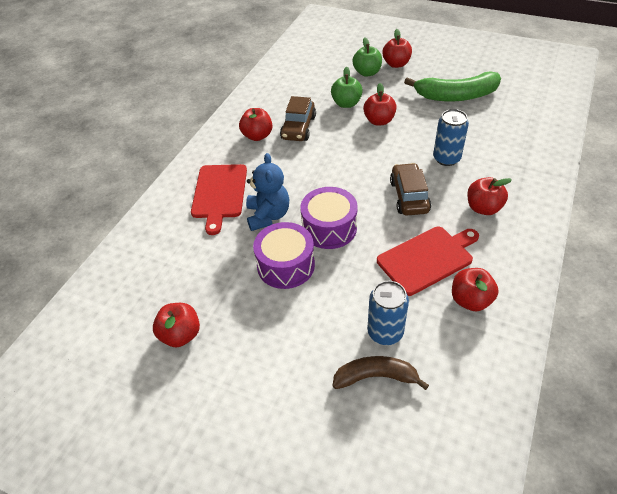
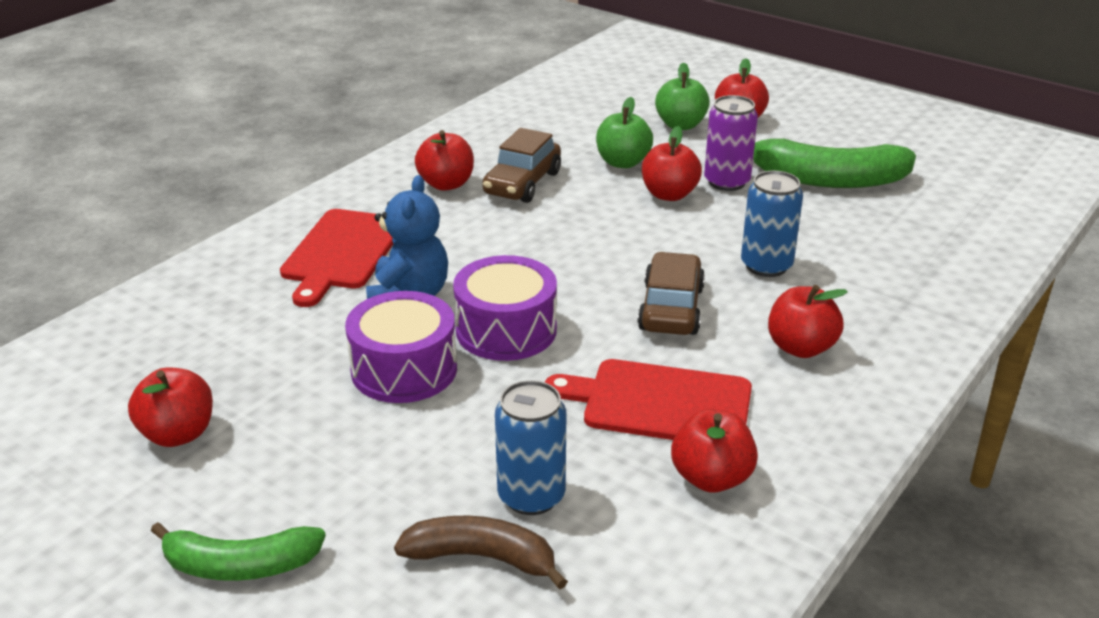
camera: 10 degrees right, 15 degrees down
(251, 412) = (240, 565): none -> green banana
(405, 107) = (726, 182): none -> purple can
(427, 258) = (660, 403): red cutting board -> red cutting board turned 150 degrees counterclockwise

